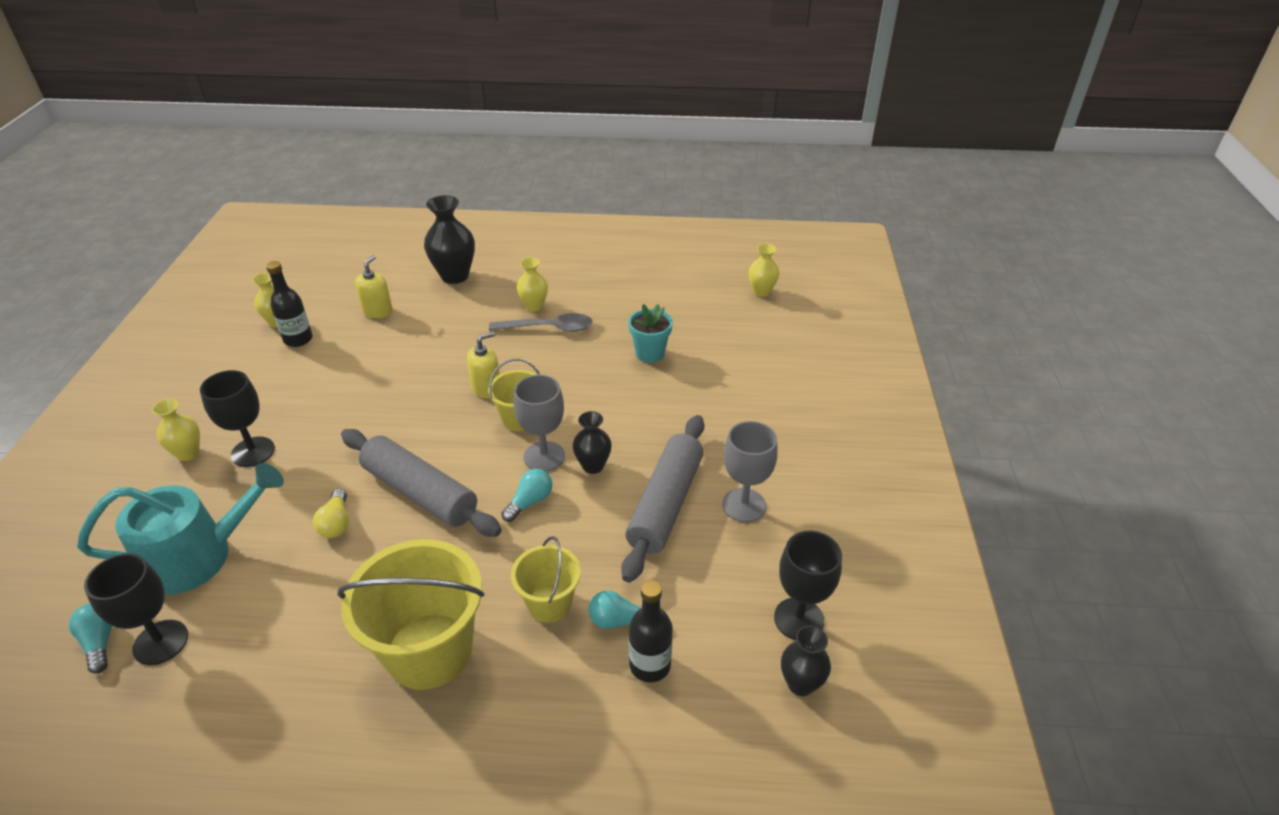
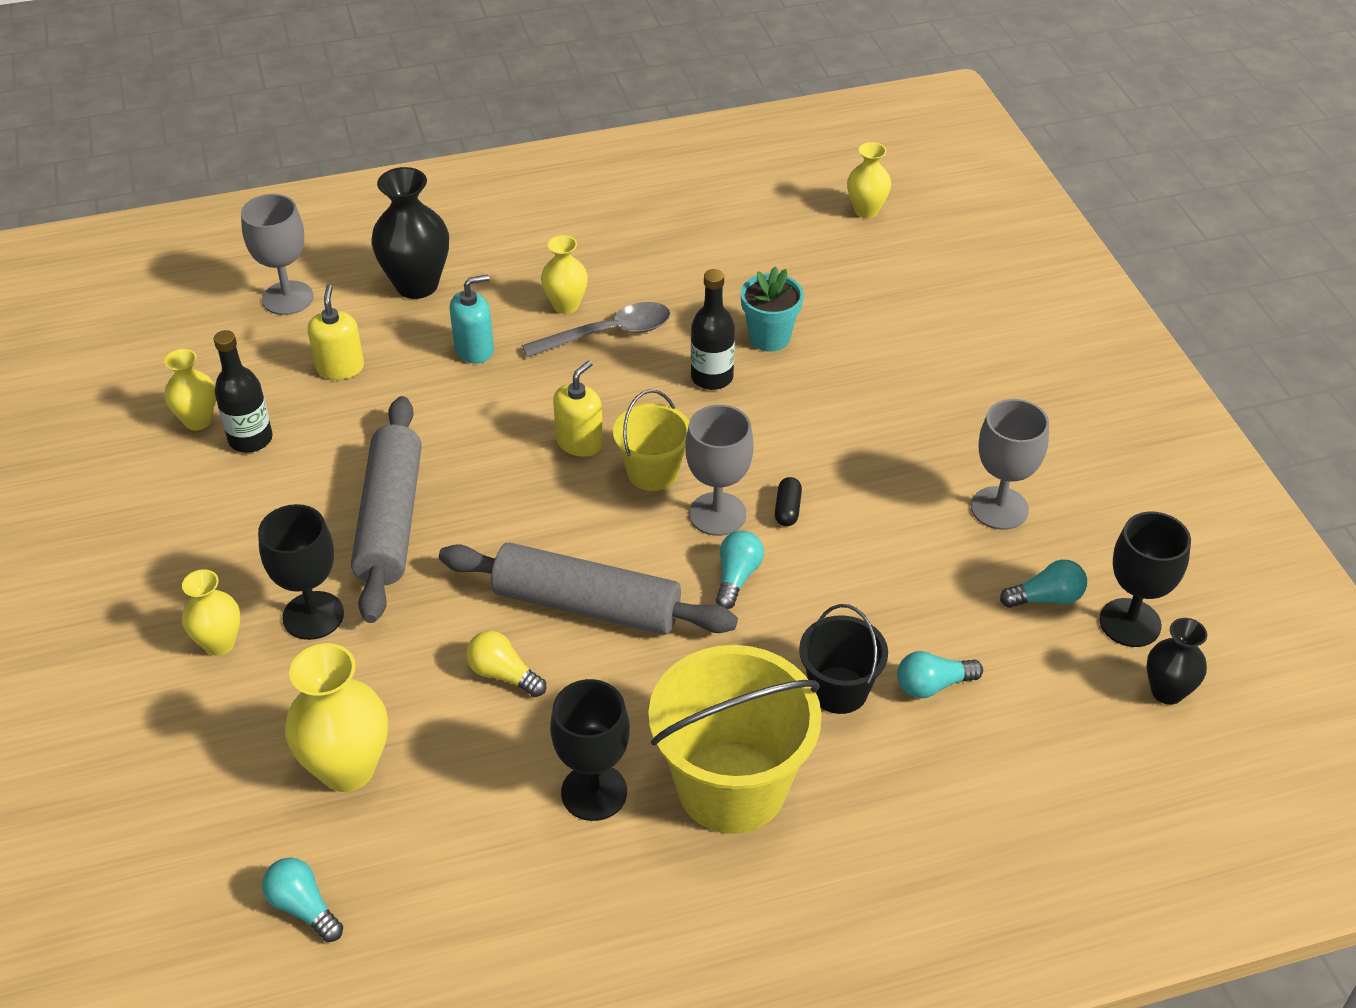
camera: 20 degrees left, 5 degrees up
(161, 642) = (385, 882): black goblet -> black goblet (594, 792)
(197, 556) = (347, 769): turquoise watering can -> yellow vase
(336, 523) = (503, 674): yellow light bulb -> yellow light bulb turned 150 degrees clockwise
(378, 267) = (288, 298): none -> grey goblet
(462, 319) = (474, 349): none -> turquoise soap dispenser
(549, 603) = (839, 690): yellow bucket -> black bucket
(593, 466) = (787, 509): black vase -> black capsule
(650, 665) = (995, 723): black bottle -> black bottle (712, 377)
(666, 504) = (906, 533): grey rolling pin -> grey rolling pin (391, 520)
(743, 581) = (1046, 598): none -> turquoise light bulb

